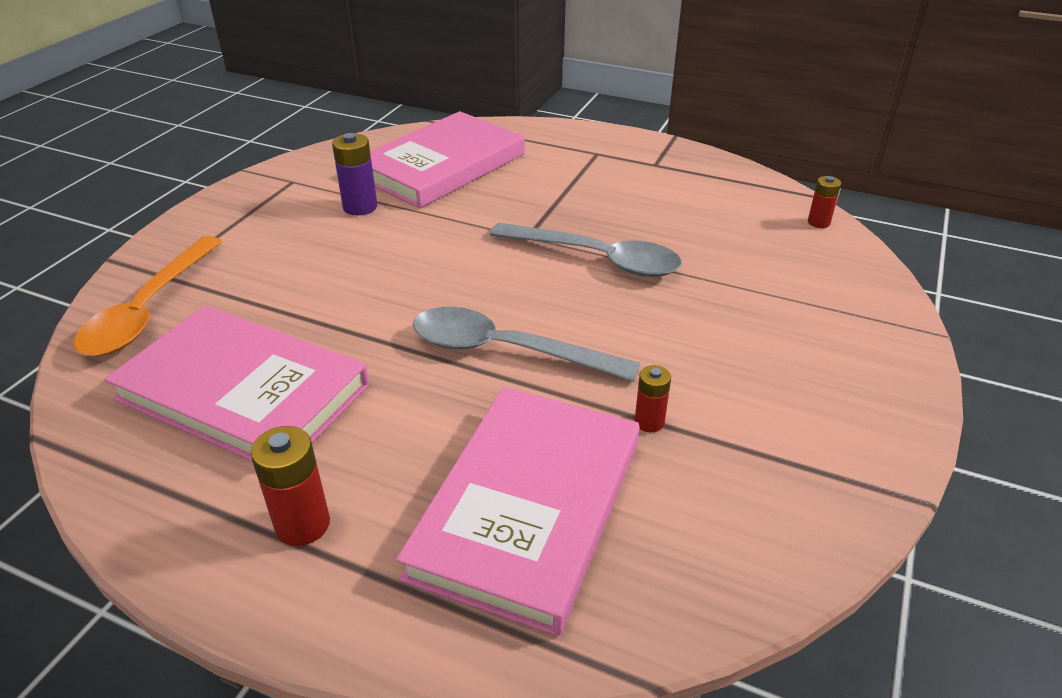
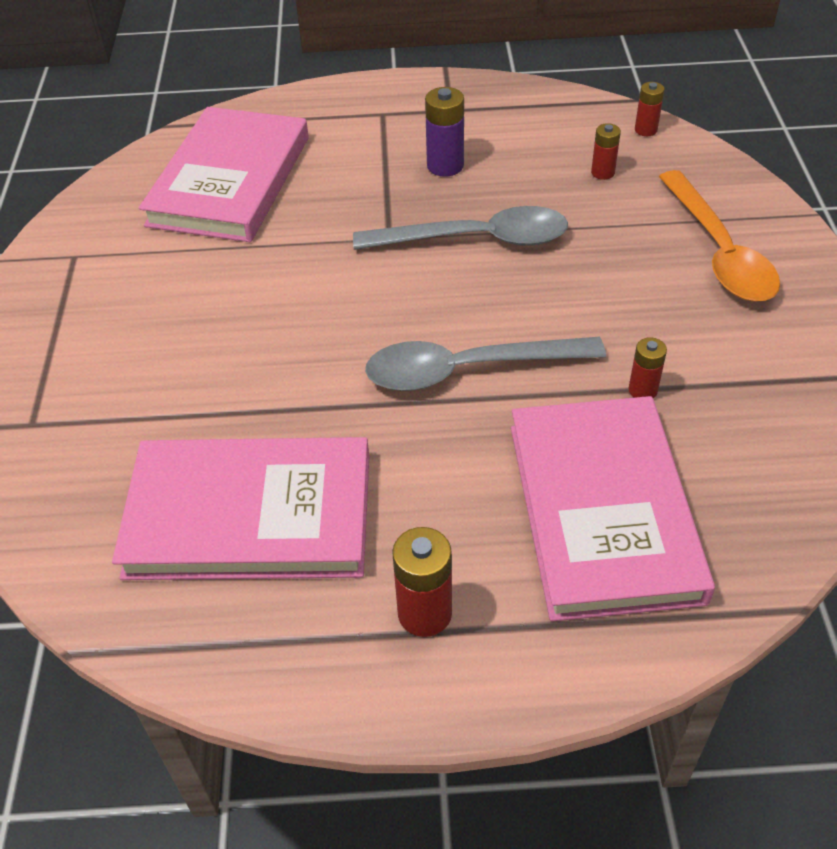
camera: 25 degrees left, 10 degrees up
(149, 309) = (57, 468): orange spoon -> orange spoon (718, 251)
(360, 207) = (183, 262): purple battery -> purple battery (445, 166)
(751, 243) = (602, 172): none -> red battery

